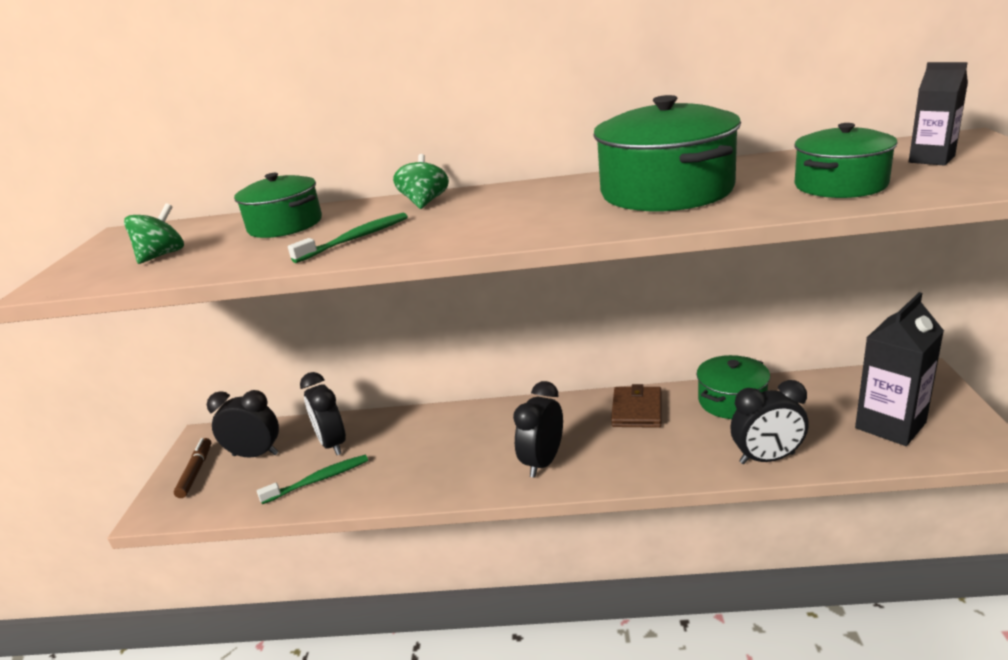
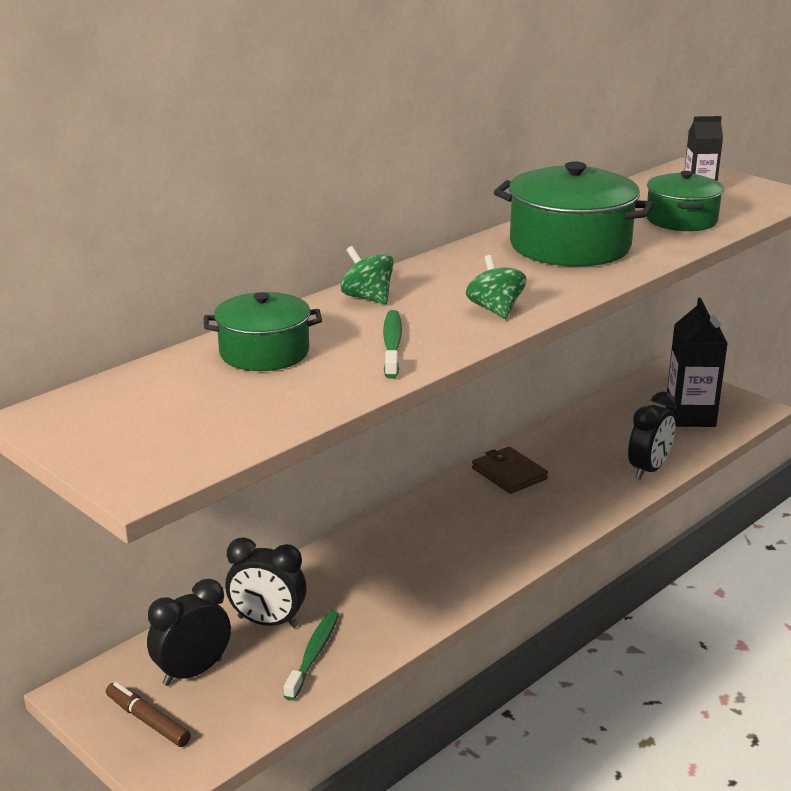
camera: 50 degrees left, 0 degrees up
(162, 255) = (198, 416): green spinning top -> green spinning top (495, 310)
(543, 462) = (497, 543): black clock -> none
(732, 401) = (569, 439): green pot -> none

